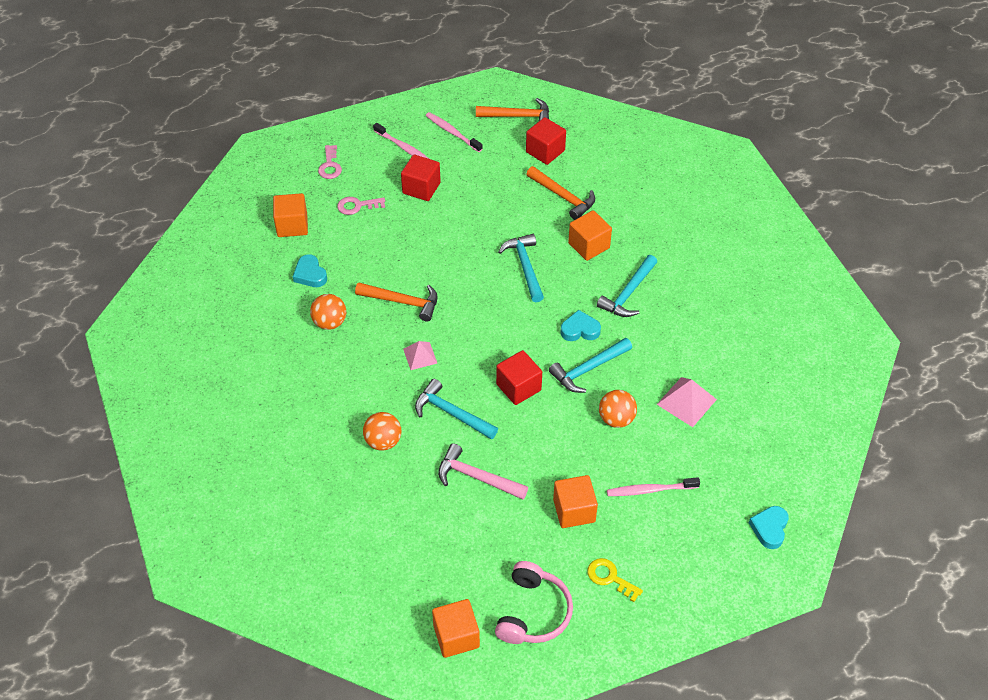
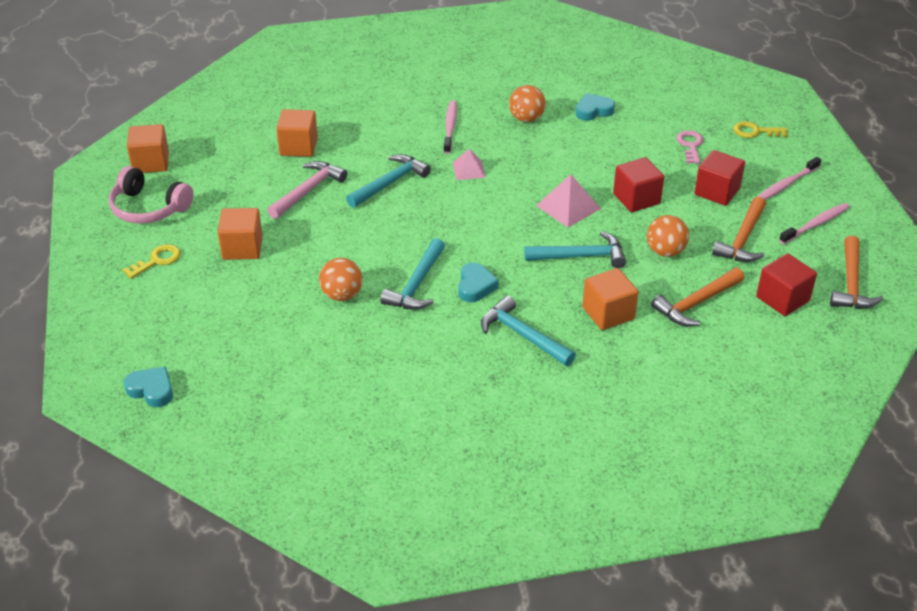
camera: 100 degrees right, 10 degrees down
(292, 225) = (664, 103): orange cube -> orange cube (298, 147)
(330, 165) = (755, 131): pink key -> yellow key
(383, 441) = (371, 140): orange ball -> orange ball (665, 251)
(402, 302) = (544, 164): orange hammer -> orange hammer (743, 239)
(518, 387) = (408, 230): red cube -> red cube (636, 199)
(588, 369) = (417, 284): turquoise hammer -> turquoise hammer turned 135 degrees counterclockwise
(650, 490) = (242, 305): pink toothbrush -> pink toothbrush (450, 127)
(686, 401) = (346, 356): pink pyramid -> pink pyramid (568, 207)

